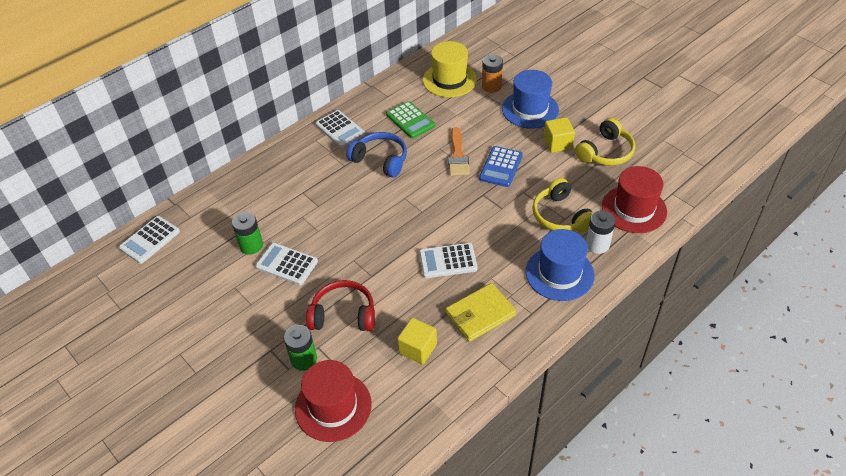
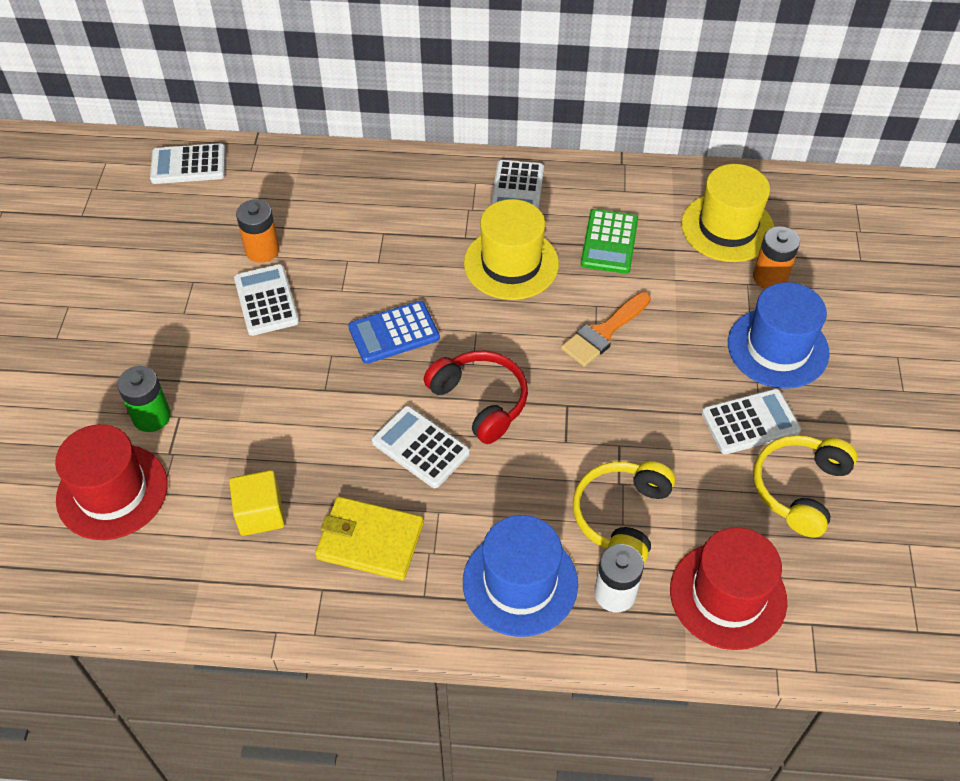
camera: 45 degrees right, 5 degrees up
(251, 245) = (262, 250): green battery -> orange battery
(343, 314) = (244, 405): red headphones -> red headphones (480, 401)
(380, 160) = (511, 263): blue headphones -> yellow hat
(501, 167) = (635, 390): blue calculator -> blue calculator (394, 333)
(557, 143) = (750, 422): yellow cube -> white calculator
(605, 152) = (799, 489): yellow headphones -> yellow headphones turned 120 degrees clockwise

